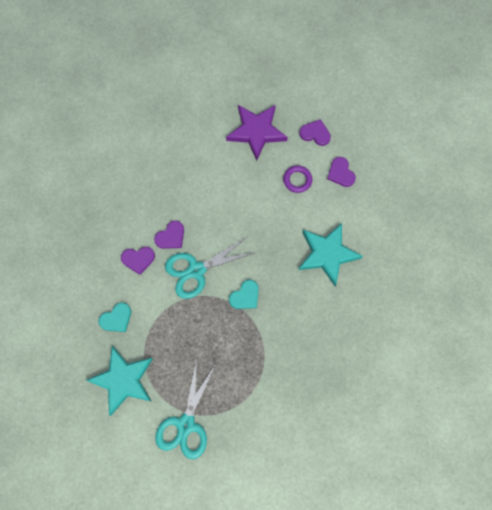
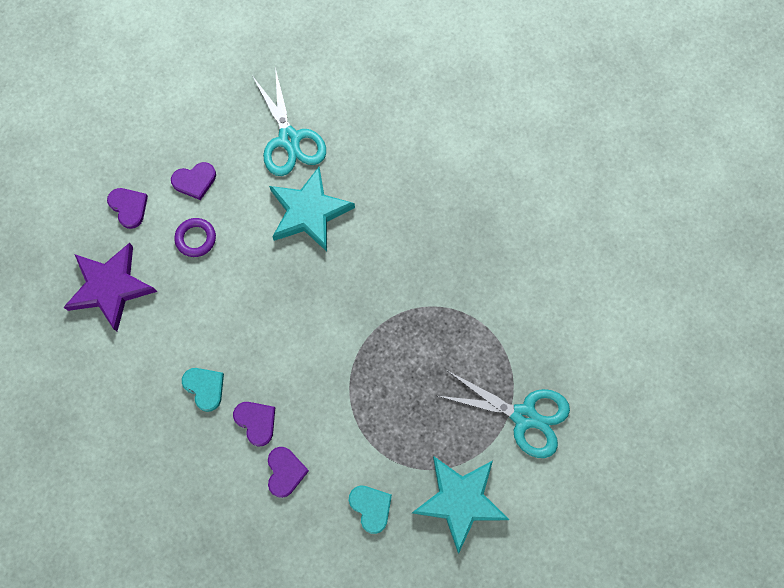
camera: 85 degrees left, 0 degrees up
(196, 270) = (311, 388): turquoise scissors -> turquoise scissors (289, 139)
(245, 296) = (356, 324): turquoise heart -> turquoise heart (205, 388)
(315, 133) = (129, 207): purple heart -> purple heart turned 120 degrees clockwise

